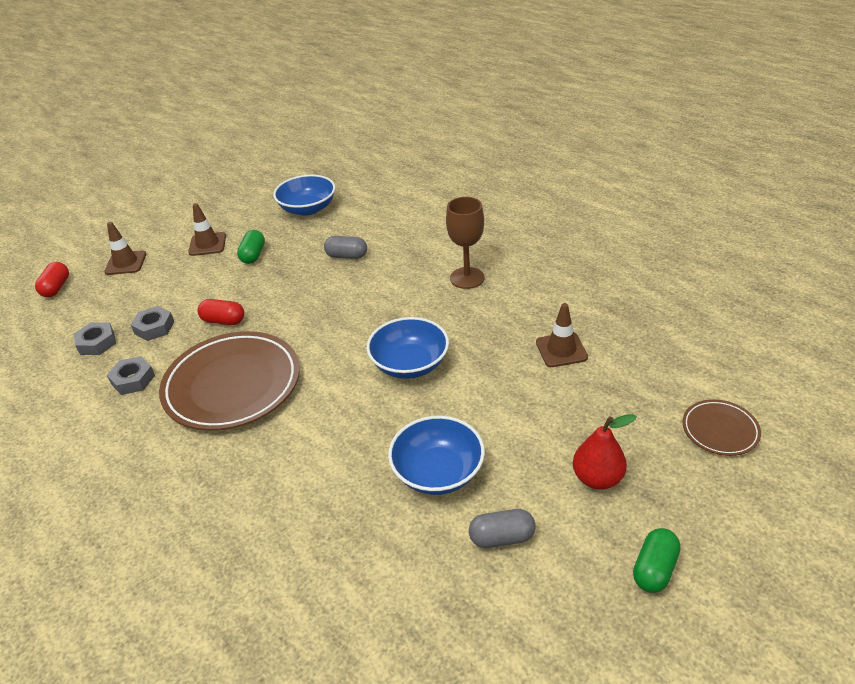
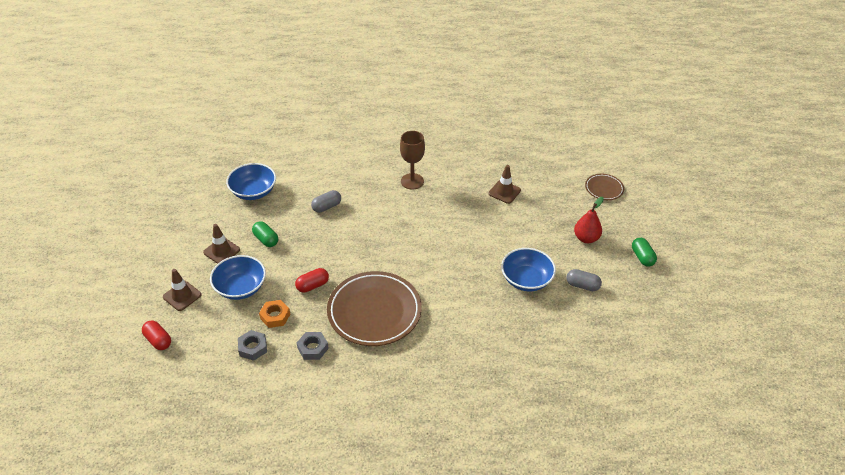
camera: 50 degrees left, 5 degrees up
(154, 327) = (275, 316): grey nut -> orange nut
(410, 364) = (447, 242): blue bowl -> blue bowl (240, 287)
(502, 537) = (582, 285): grey capsule -> grey capsule turned 75 degrees clockwise

